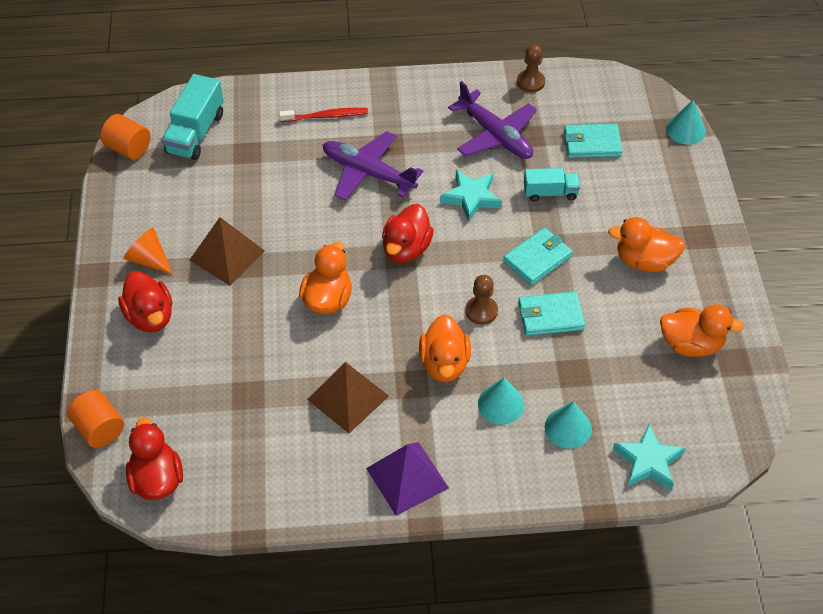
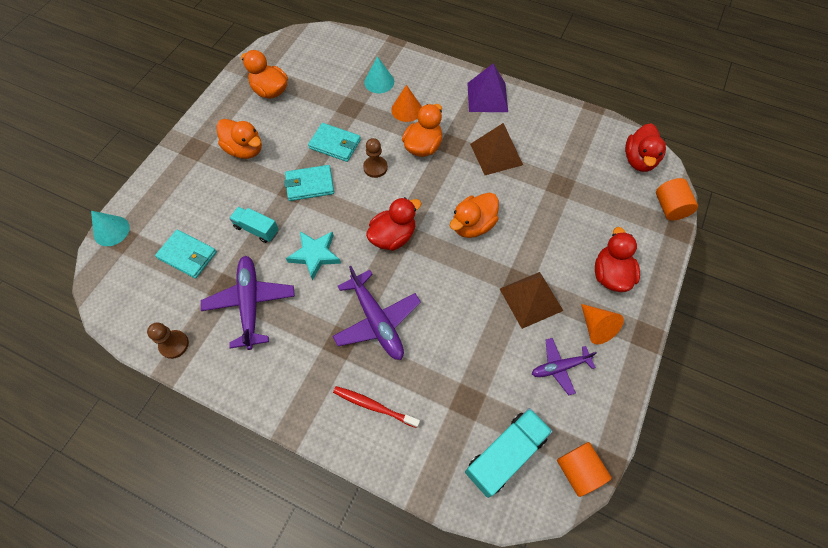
camera: 150 degrees left, 10 degrees up
(173, 211) = (559, 367): none -> purple plane
(501, 404) = (406, 109): turquoise cone -> orange cone
(648, 461) = (351, 49): turquoise star -> none

